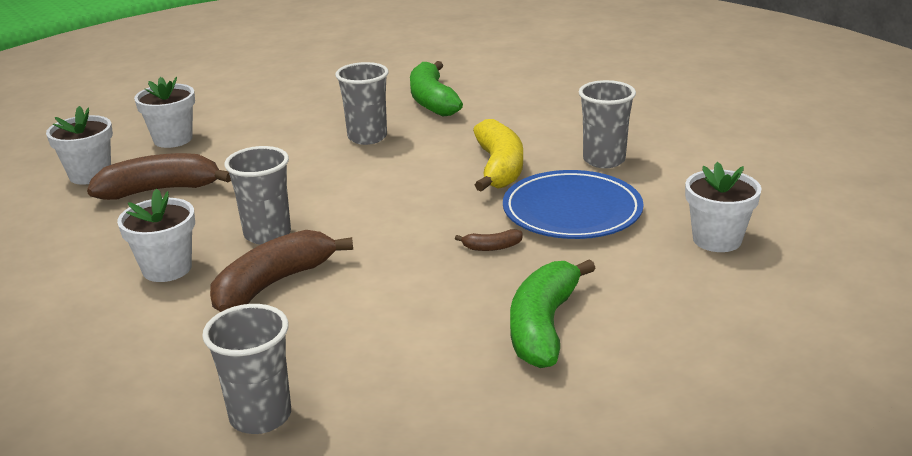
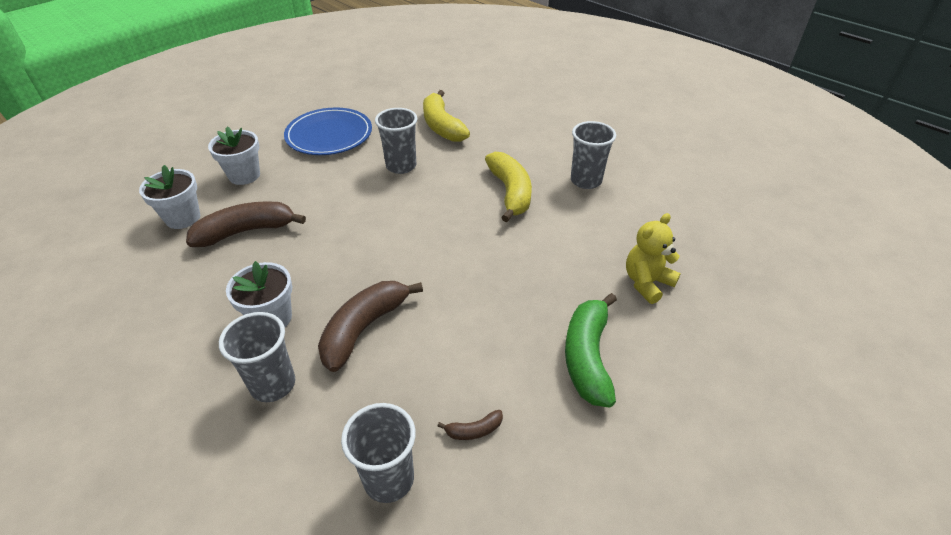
camera: 10 degrees left, 15 degrees up
(267, 234) = (346, 274): grey cup -> grey cup (273, 384)
(432, 101) = (442, 126): green banana -> yellow banana
(492, 247) = (526, 276): brown banana -> brown banana (474, 430)
(572, 211) = (576, 234): blue plate -> blue plate (329, 135)
(648, 262) = (647, 283): none -> yellow teddy bear
(717, 239) = (689, 256): white flower pot -> none

